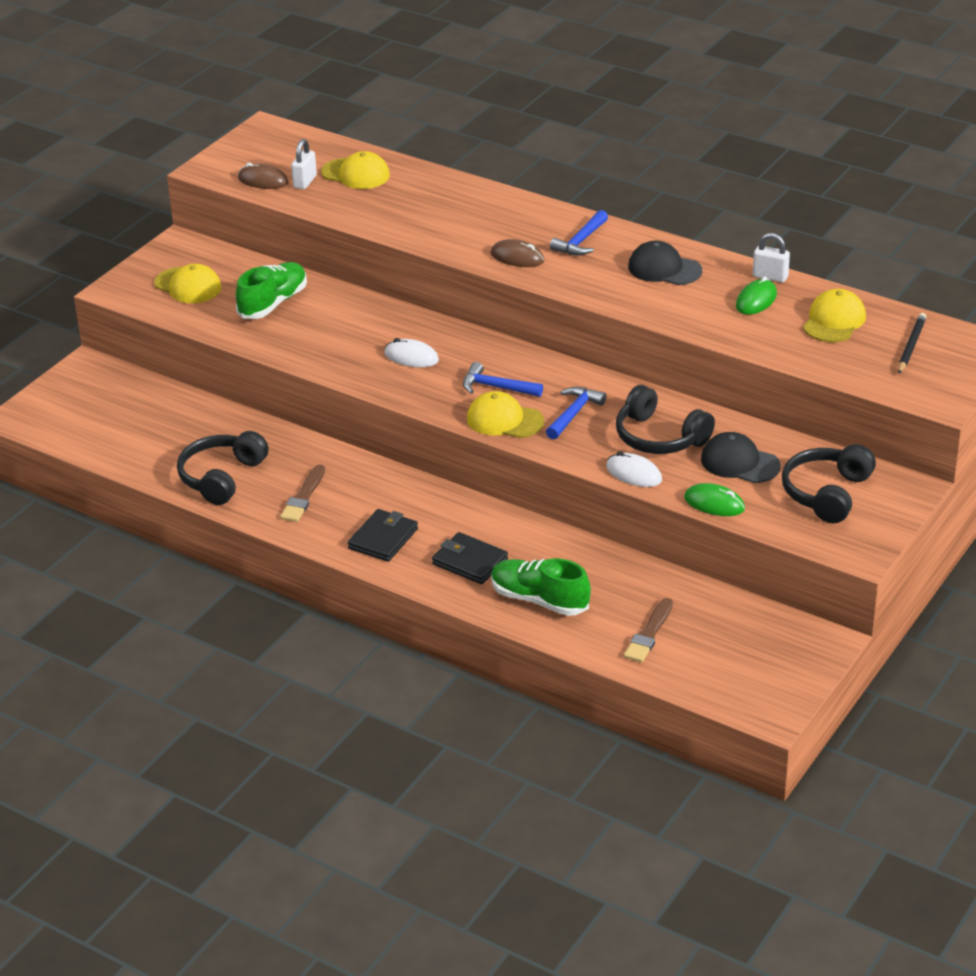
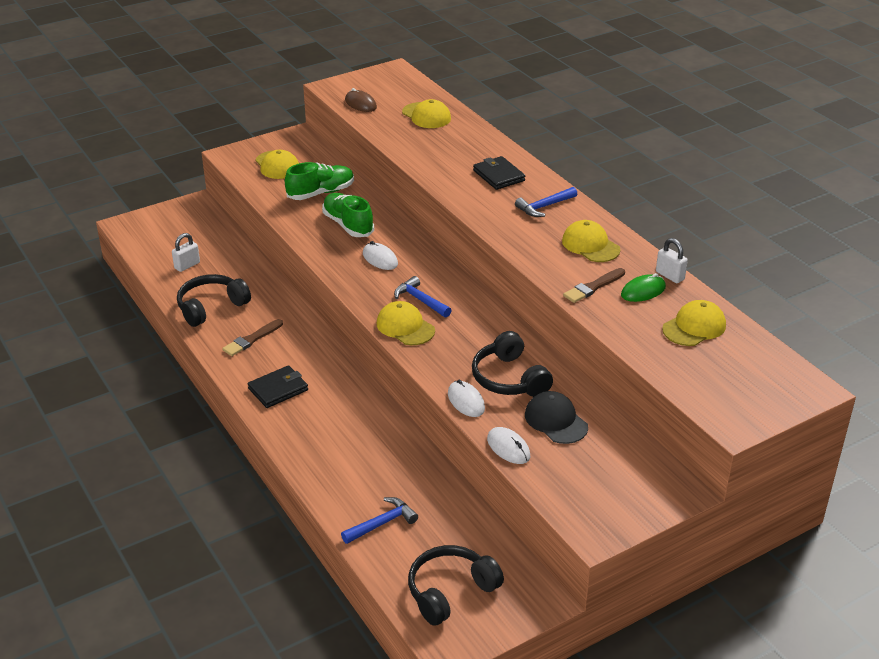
camera: 25 degrees right, 0 degrees up
(305, 182) = (387, 112): white padlock -> white padlock (187, 265)
(470, 561) = (323, 429): black wallet -> black wallet (499, 175)
(517, 257) = (487, 205): brown mouse -> none
(539, 600) = (347, 478): green shoe -> green shoe (348, 225)
(574, 414) = (460, 338): blue hammer -> blue hammer (382, 523)
(649, 633) = (407, 537): brown brush -> brown brush (593, 287)
(664, 269) = (590, 245): black cap -> yellow cap
(714, 503) = (508, 448): green mouse -> white mouse
(827, 493) = (607, 472): black headphones -> black headphones (450, 592)
(911, 346) = (744, 368): black pencil -> none

